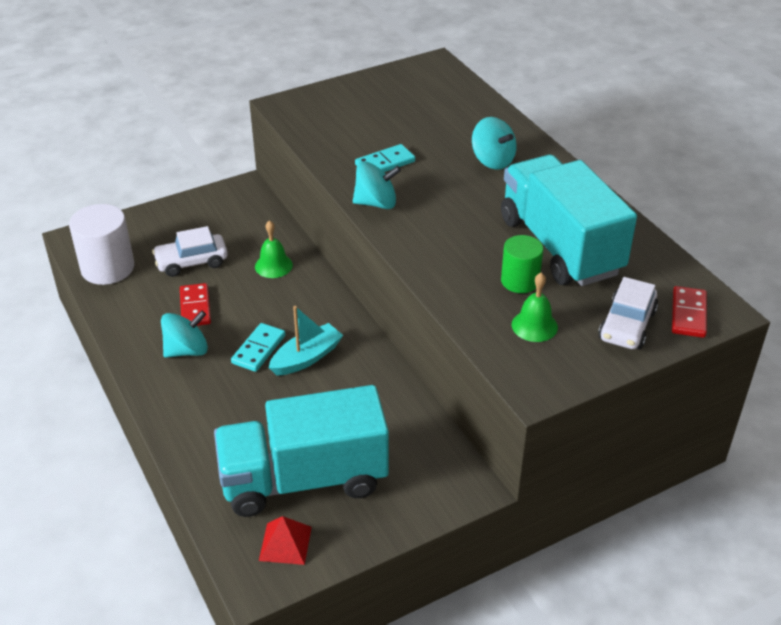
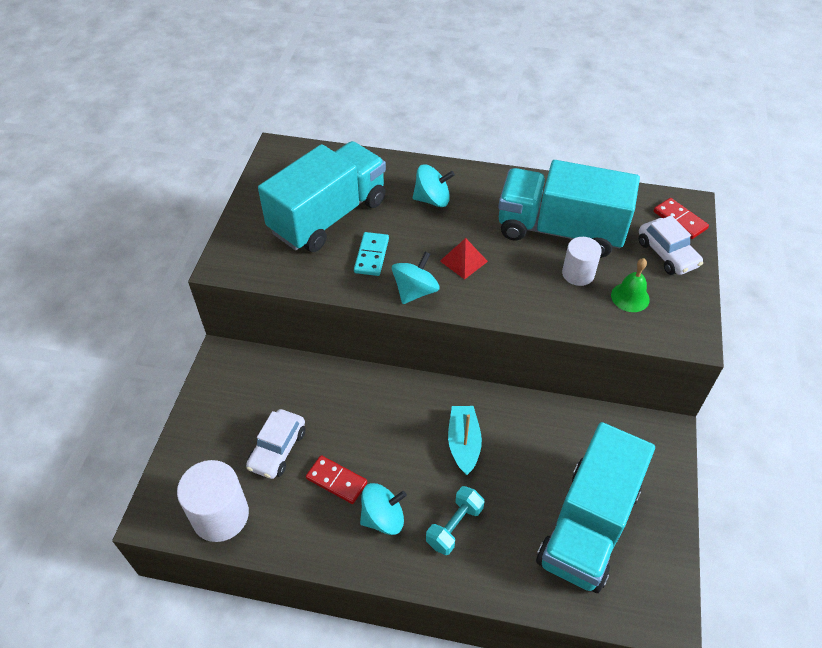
camera: 50 degrees left, 10 degrees up
(187, 350) = (383, 518): turquoise spinning top -> turquoise spinning top turned 60 degrees clockwise
(219, 395) = (454, 526): none -> turquoise dumbbell
(258, 349) = (426, 468): turquoise domino -> none
(273, 265) = (339, 398): green bell -> none
(285, 543) = (642, 577): red pyramid -> red pyramid (463, 261)
(398, 122) = (328, 216): none -> turquoise truck
(520, 281) = (578, 274): green cylinder -> white cylinder

